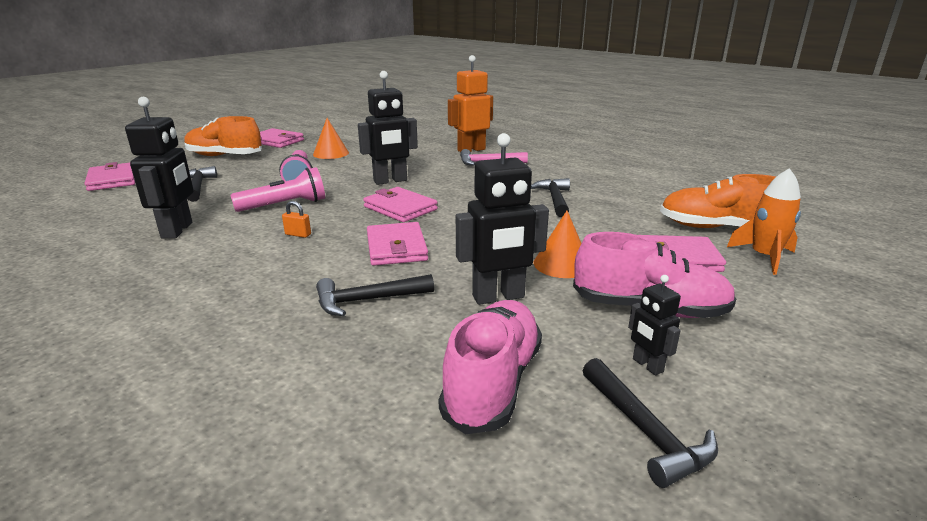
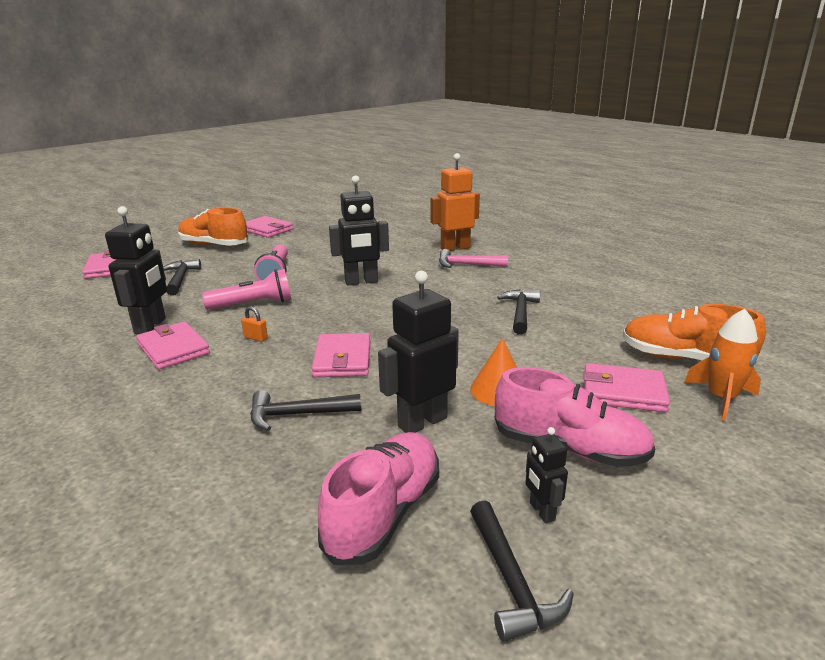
camera: 10 degrees right, 0 degrees up
(331, 153) = (314, 246): orange cone -> none
(400, 208) = (361, 314): pink wallet -> pink wallet (173, 349)
(498, 297) = (422, 422): black robot -> black robot turned 150 degrees clockwise

